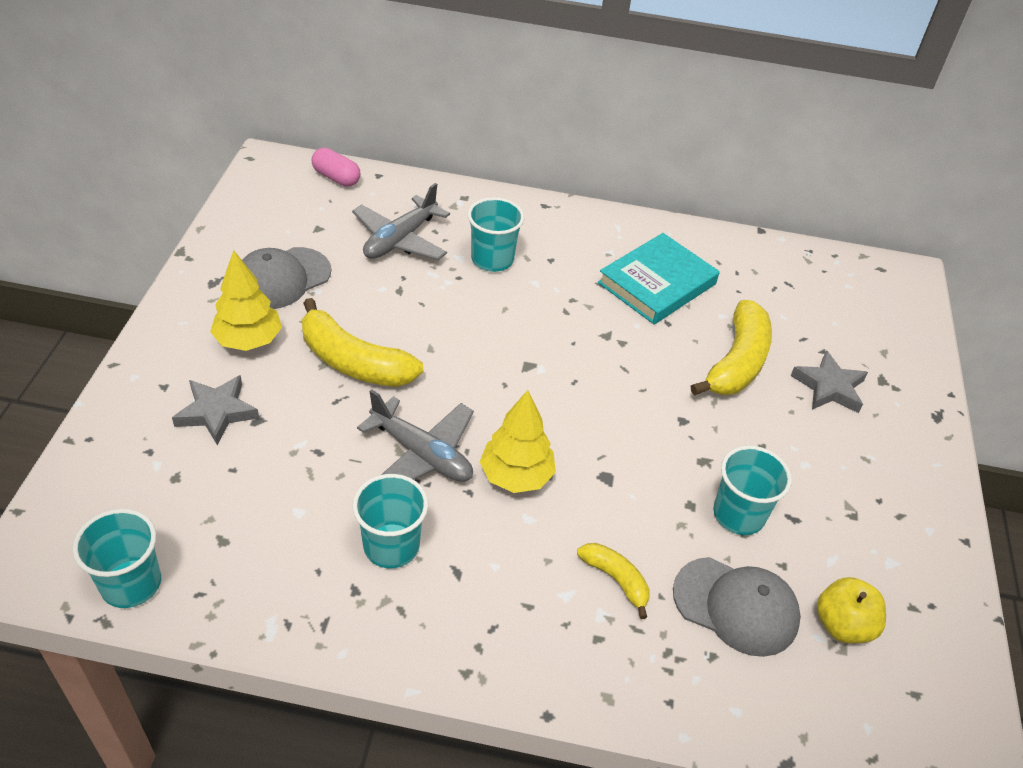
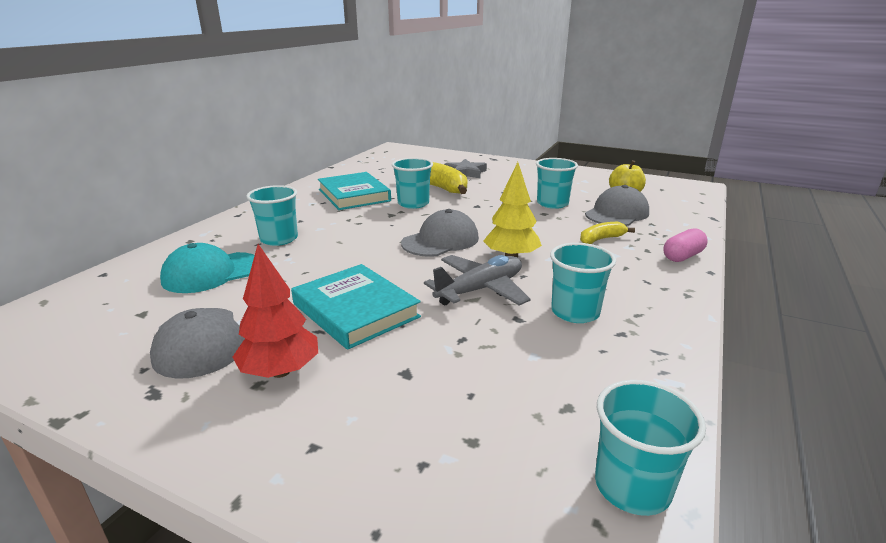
camera: 70 degrees left, 20 degrees down
(217, 412) = (381, 402): grey star -> none
(249, 341) = (281, 371): yellow tree -> red tree
(336, 177) = (73, 296): pink capsule -> pink capsule (682, 256)
(353, 362) = (355, 310): yellow banana -> turquoise book
(400, 240) = (212, 273): grey plane -> turquoise cap
(541, 399) = (440, 240): none -> grey cap
(655, 349) = (413, 204): none -> turquoise cup

